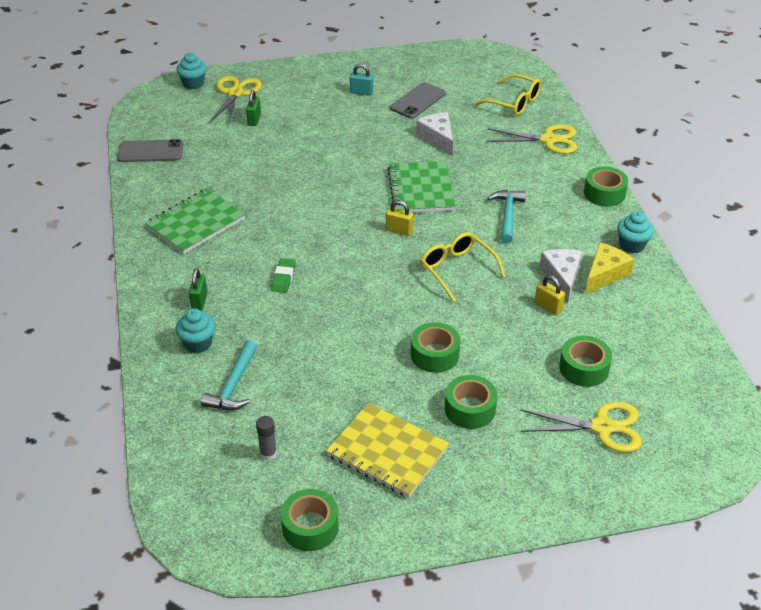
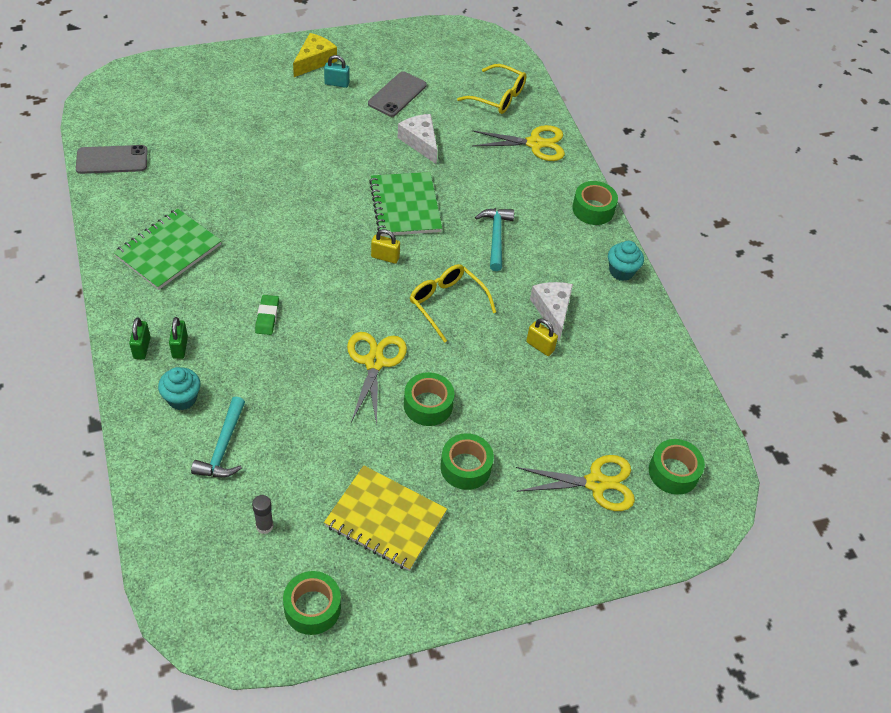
camera: 10 degrees left, 10 degrees up
(193, 83) = (152, 71): turquoise cupcake -> none
(235, 93) = (200, 84): yellow scissors -> yellow scissors (374, 362)
(254, 120) = (223, 119): green padlock -> green padlock (142, 348)
(584, 368) = (577, 416): green tape -> green tape (673, 472)
(605, 274) = (595, 306): yellow cheese -> yellow cheese (314, 61)

